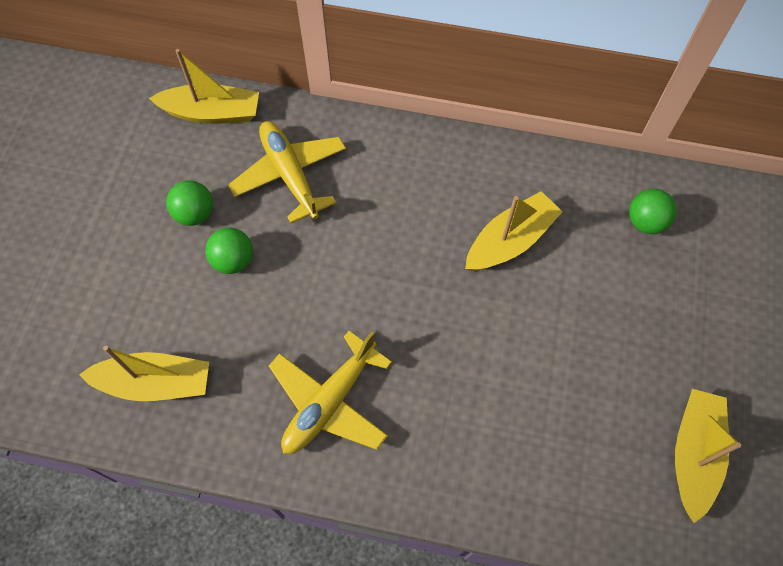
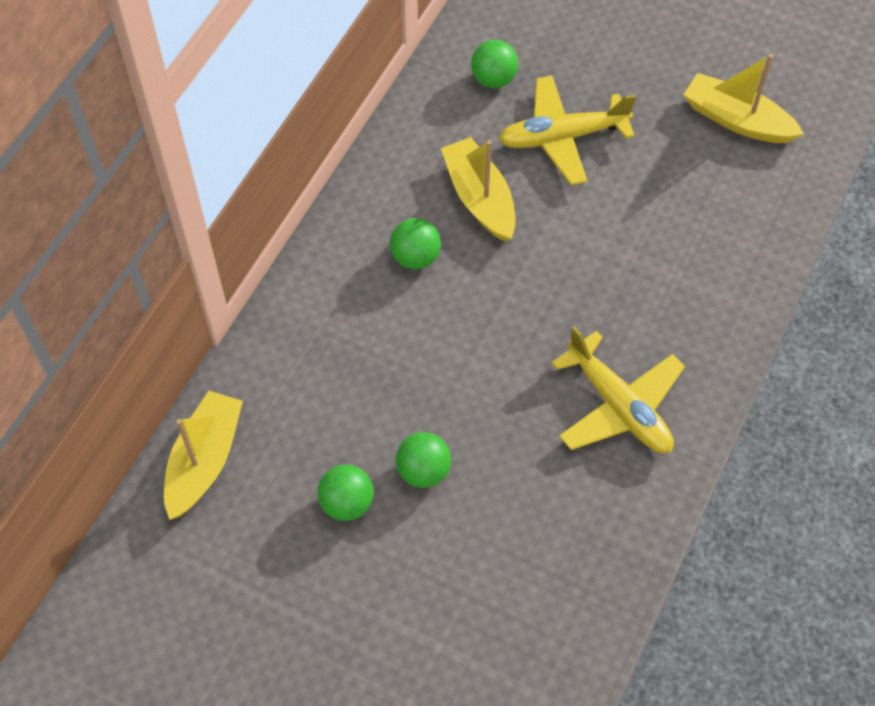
camera: 75 degrees left, 5 degrees down
(155, 383) = (555, 578): yellow boat -> none
(290, 175) = (327, 390): yellow plane -> yellow plane (562, 137)
(432, 206) = (415, 257): none -> green ball

